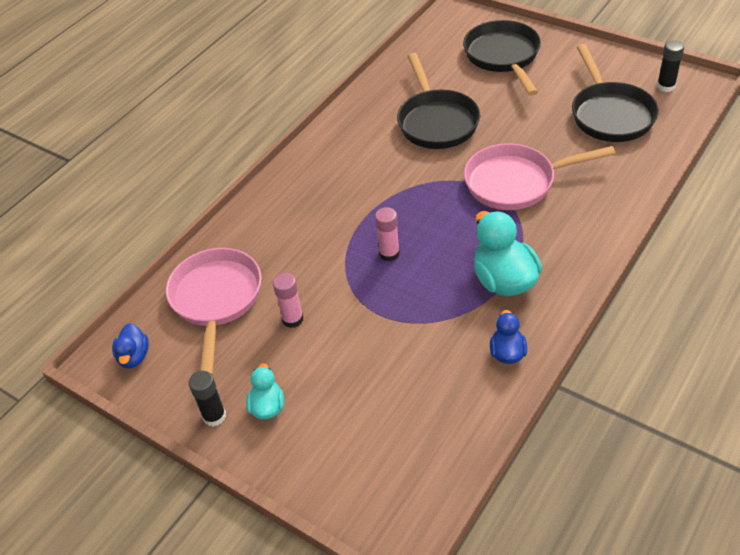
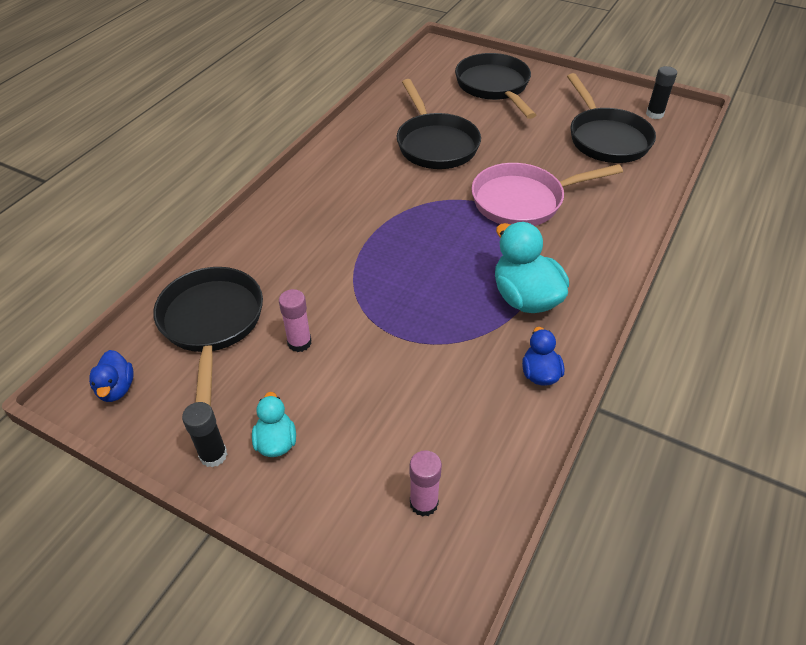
camera: 10 degrees left, 0 degrees up
(216, 300) = (212, 323): pink pan -> black pan
(389, 254) = (400, 272): pink glue stick -> pink glue stick (424, 503)

